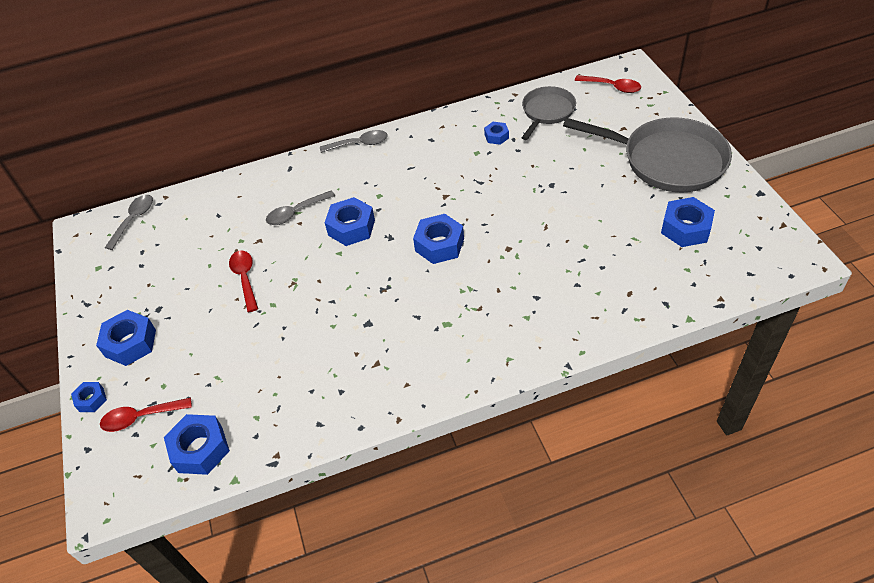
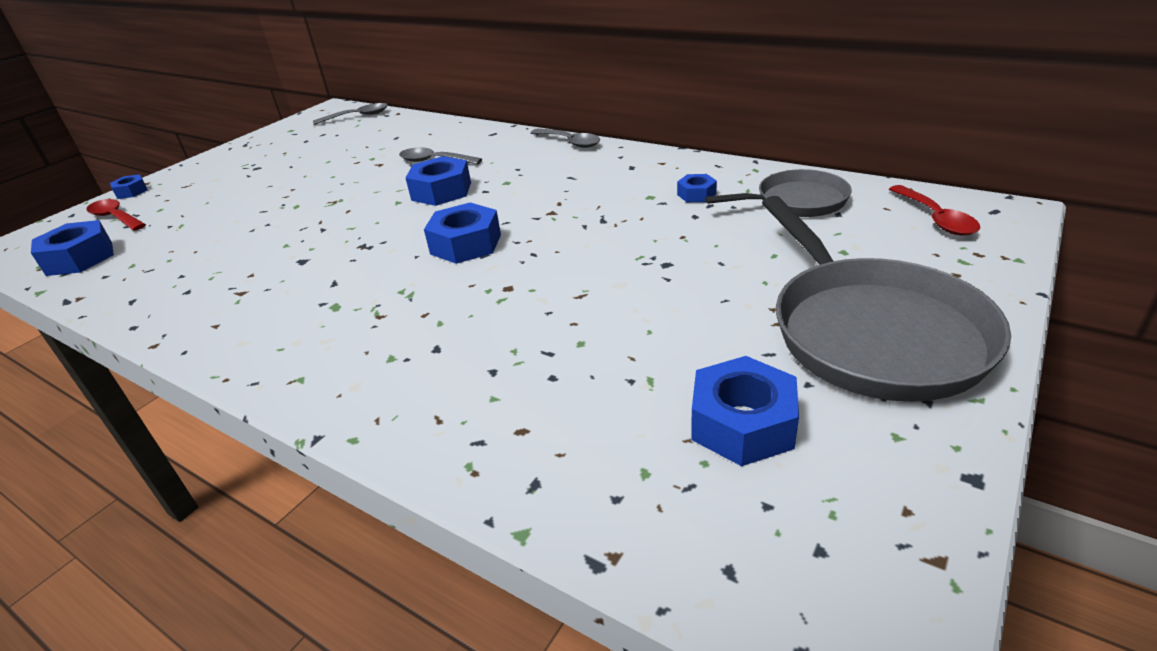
camera: 50 degrees right, 15 degrees down
(130, 343) = (207, 176): blue nut -> none
(245, 278) = (322, 180): red spoon -> none

